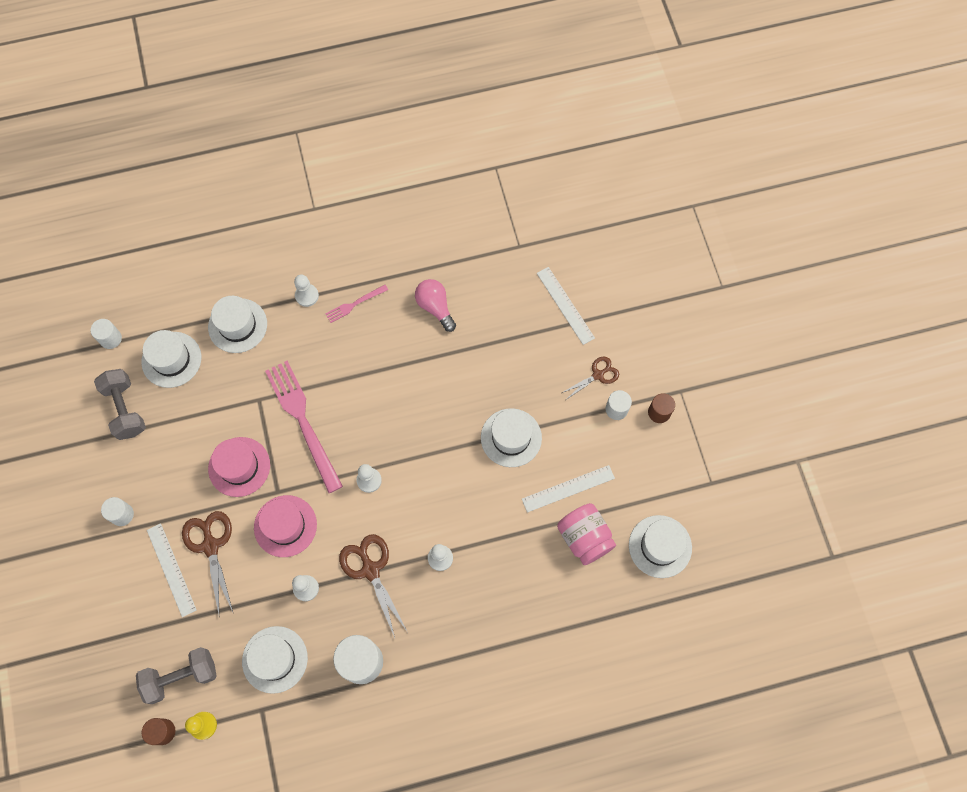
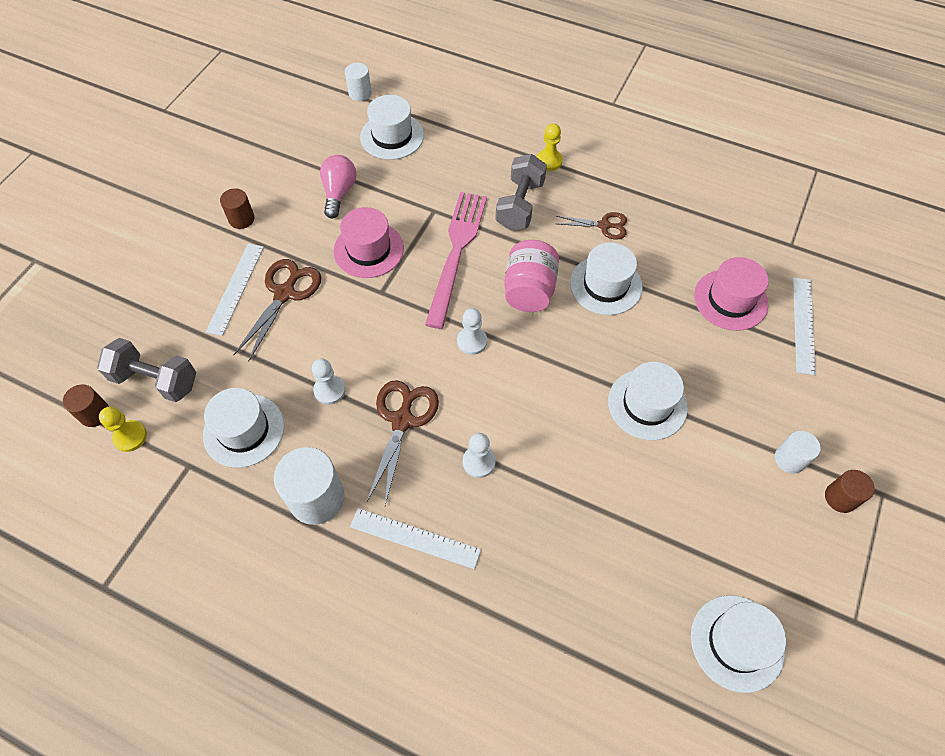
camera: 40 degrees right, 10 degrees down
(122, 514) = (241, 219): white cylinder -> brown cylinder
(125, 409) = (321, 147): grey dumbbell -> grey dumbbell (520, 205)
(237, 325) = (469, 146): white hat -> white hat (605, 285)
(285, 526) = (362, 324): pink hat -> pink hat (730, 300)
(307, 296) = (549, 161): white pawn -> yellow pawn
(354, 304) = (586, 193): pink fork -> none
(435, 307) = (662, 242): pink light bulb -> pink light bulb (339, 193)
(568, 488) = (672, 498): white ruler -> white ruler (415, 538)
(584, 538) = (651, 562): pink jar -> pink jar (529, 290)
(598, 375) = (792, 412): brown scissors -> brown scissors (604, 226)

